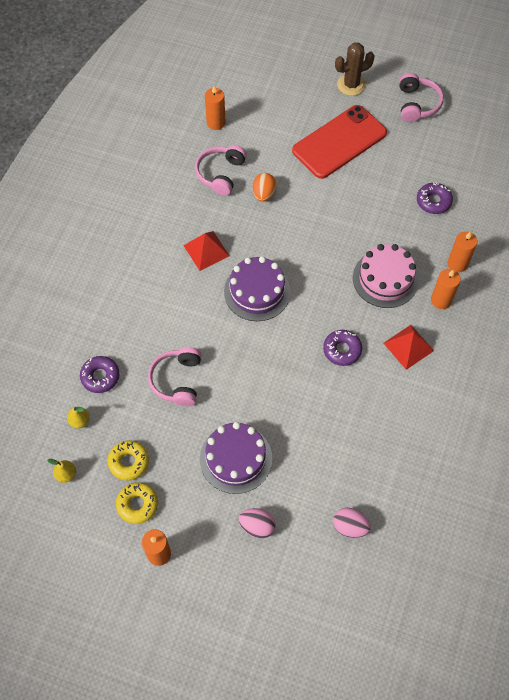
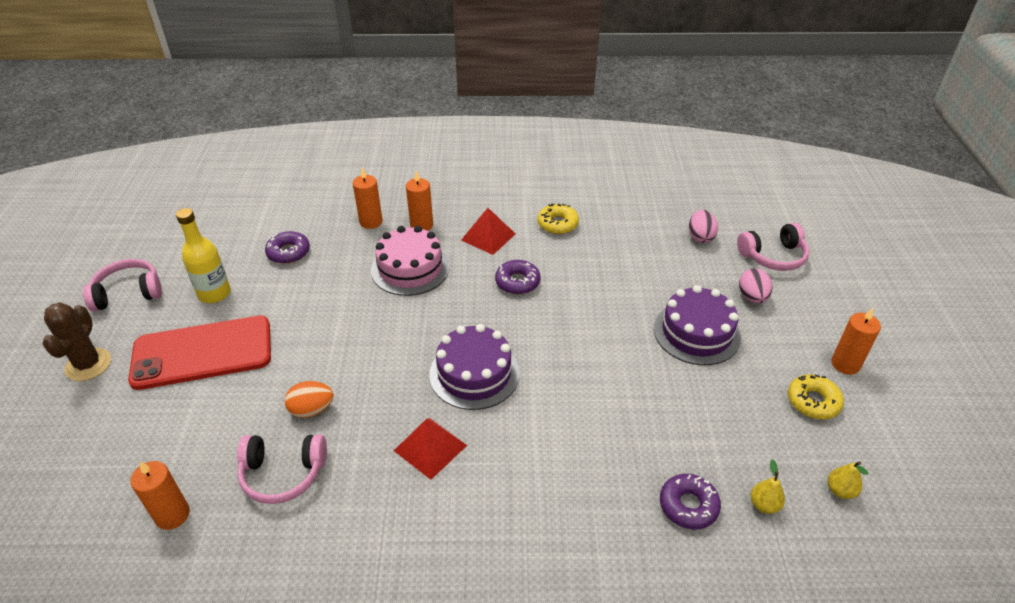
camera: 110 degrees left, 20 degrees down
(129, 462) = (773, 428): yellow donut -> yellow donut (557, 224)
(177, 380) = (639, 415): pink headphones -> pink headphones (773, 256)
(339, 142) = (202, 352): red phone -> red phone turned 45 degrees counterclockwise
(351, 85) = (88, 365): brown cactus -> brown cactus turned 45 degrees clockwise
(399, 152) = (214, 294): none -> yellow bottle

